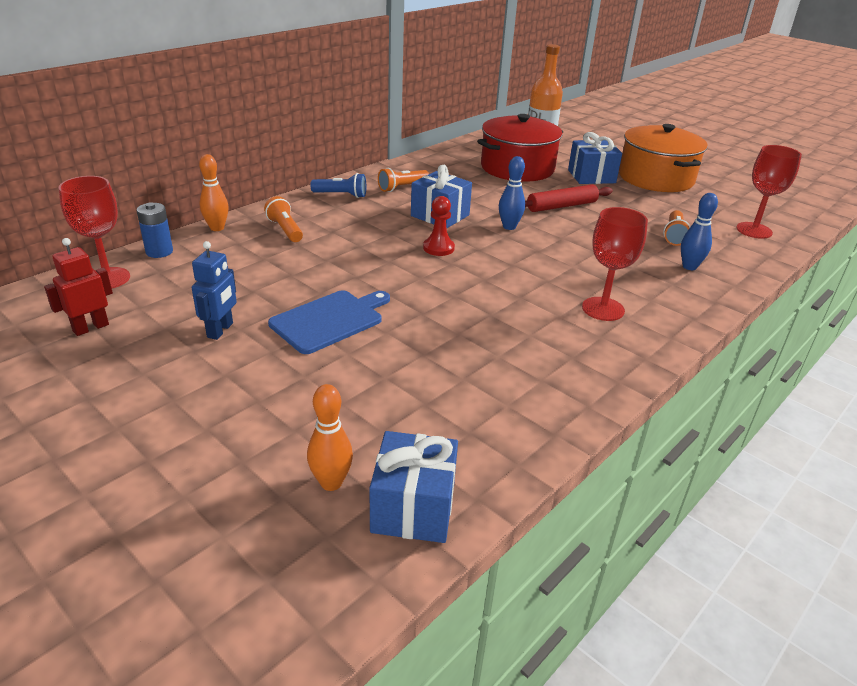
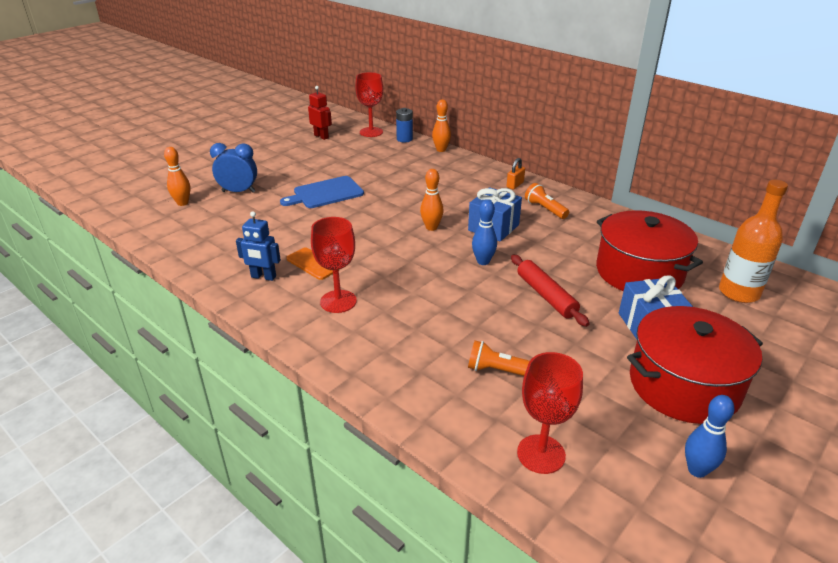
camera: 90 degrees right, 0 degrees up
(220, 330) = (316, 165): blue robot -> blue robot (263, 277)
(285, 230) = (445, 170): orange flashlight -> none
(300, 411) = (238, 192): none -> blue clock
(330, 320) = (325, 193): blue cutting board -> blue cutting board turned 105 degrees clockwise
(341, 195) = (515, 185): blue flashlight -> orange padlock
(413, 507) = (156, 224): blue gift -> none
(438, 248) = (431, 227): red pawn -> orange bowling pin
(528, 327) = (312, 264): none -> orange phone
(656, 178) = (684, 385): orange pot -> red pot
(689, 267) = (423, 369): blue bowling pin -> blue bowling pin (697, 470)

